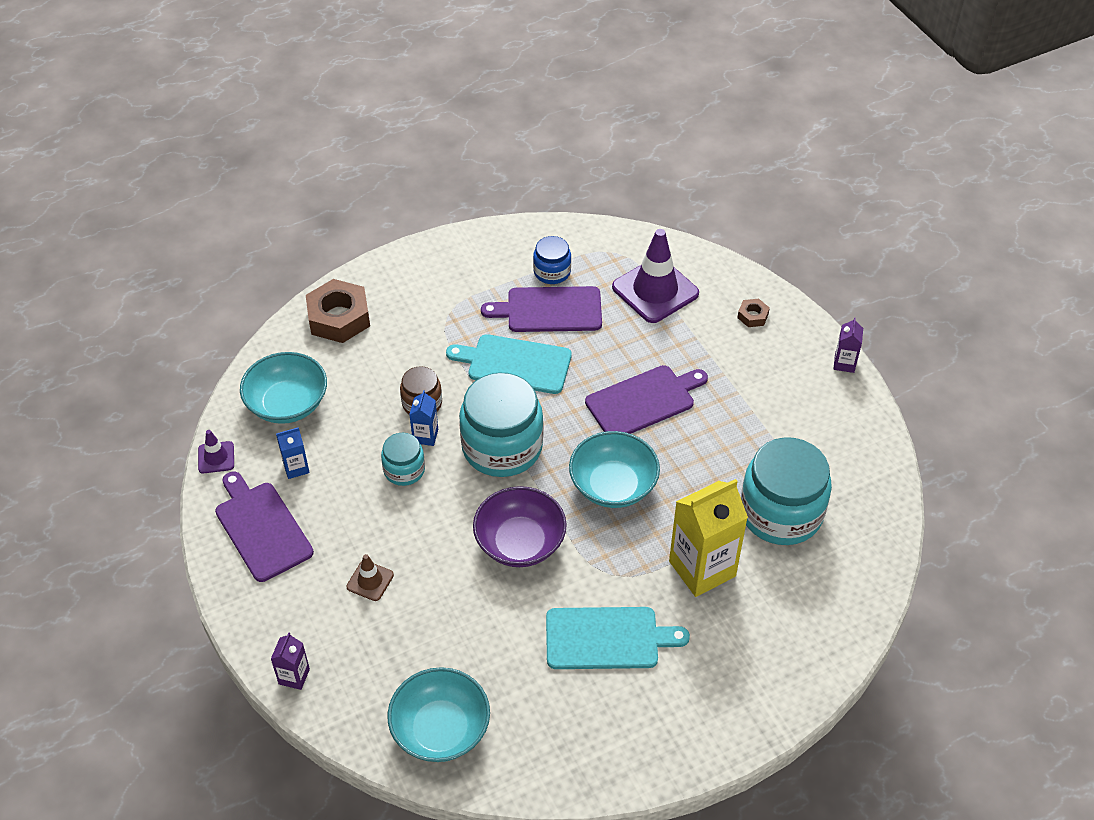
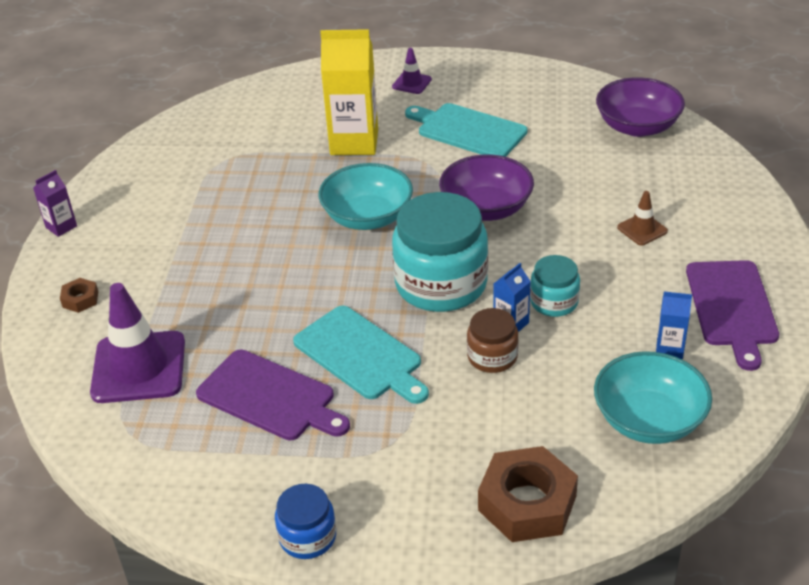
camera: 145 degrees left, 10 degrees down
(216, 457) = (760, 394): purple traffic cone -> purple traffic cone (411, 83)
(294, 676) = (745, 192): purple carton -> none
(440, 729) = (637, 126): turquoise bowl -> purple bowl
(552, 272) = (223, 442): blue jar -> blue jar (307, 537)
(644, 401) = (270, 269): purple cutting board -> none
(781, 513) = (254, 151): turquoise jar -> none

